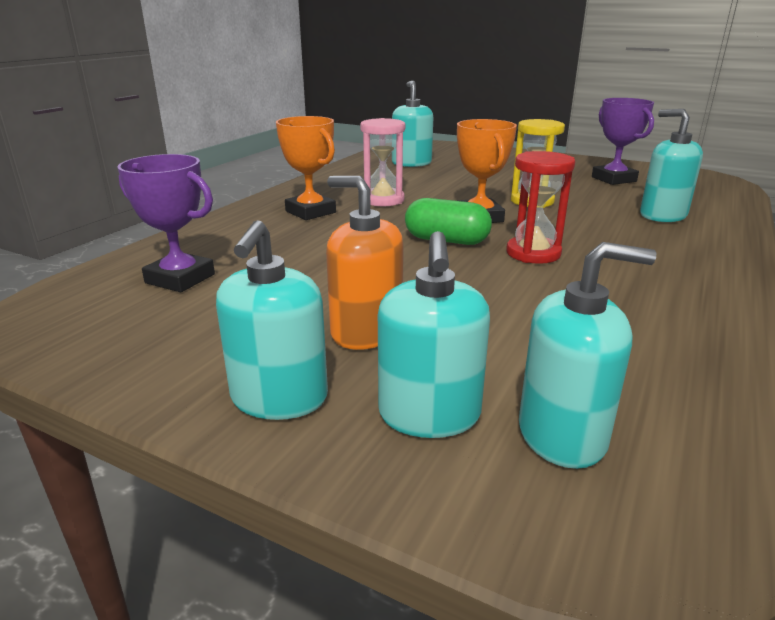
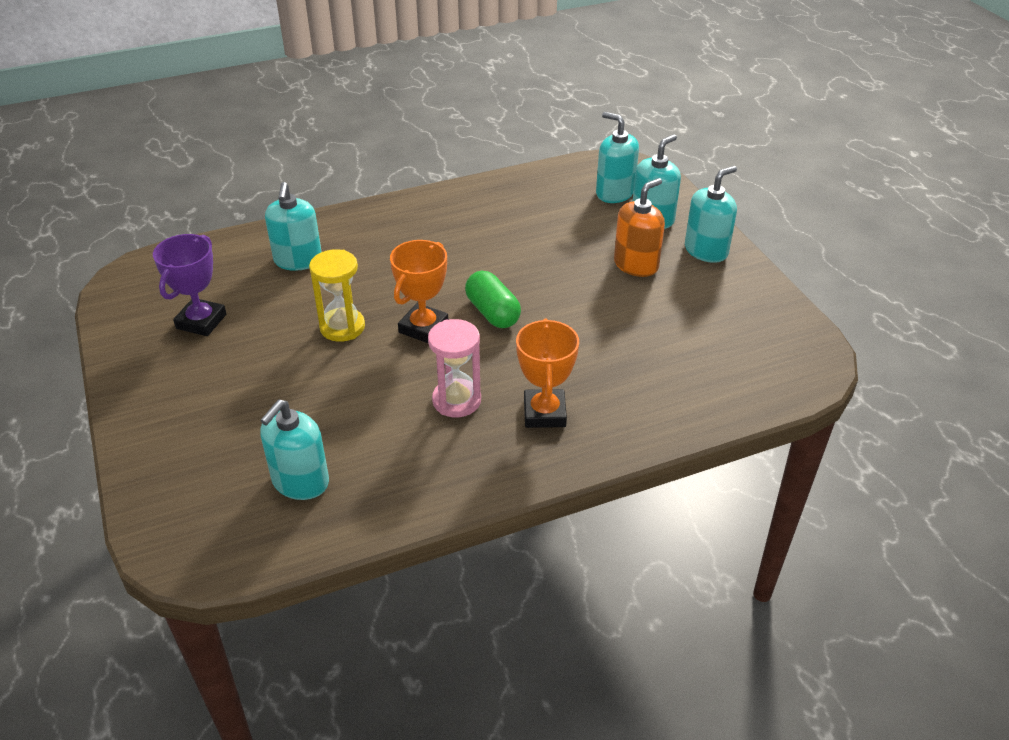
camera: 140 degrees left, 15 degrees up
(180, 279) = (713, 361): purple trophy -> none
(366, 332) = (636, 265): orange soap dispenser -> orange soap dispenser turned 120 degrees counterclockwise
(533, 253) = (461, 272): red hourglass -> none

